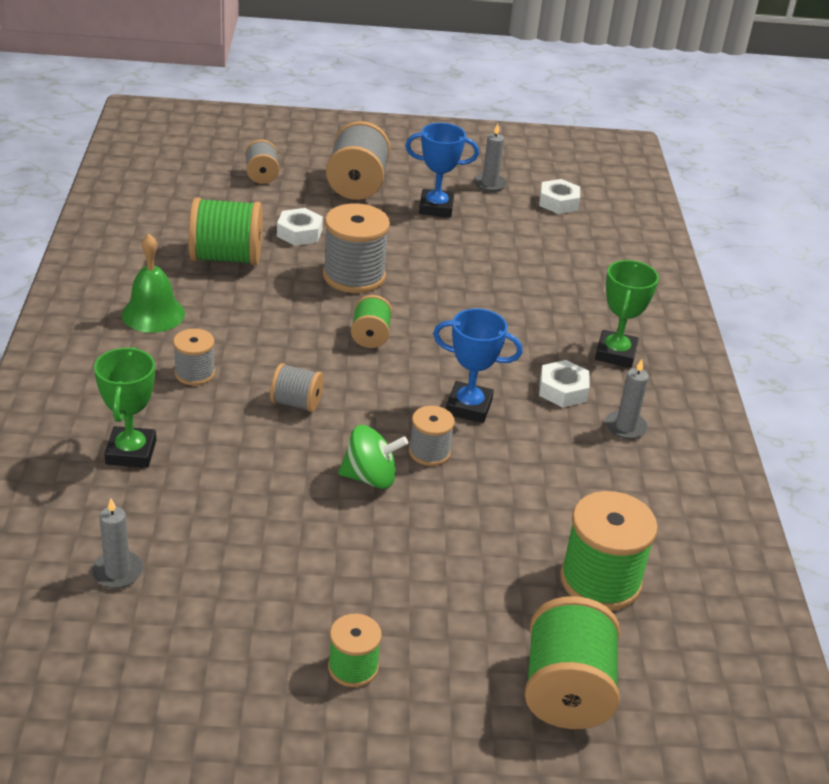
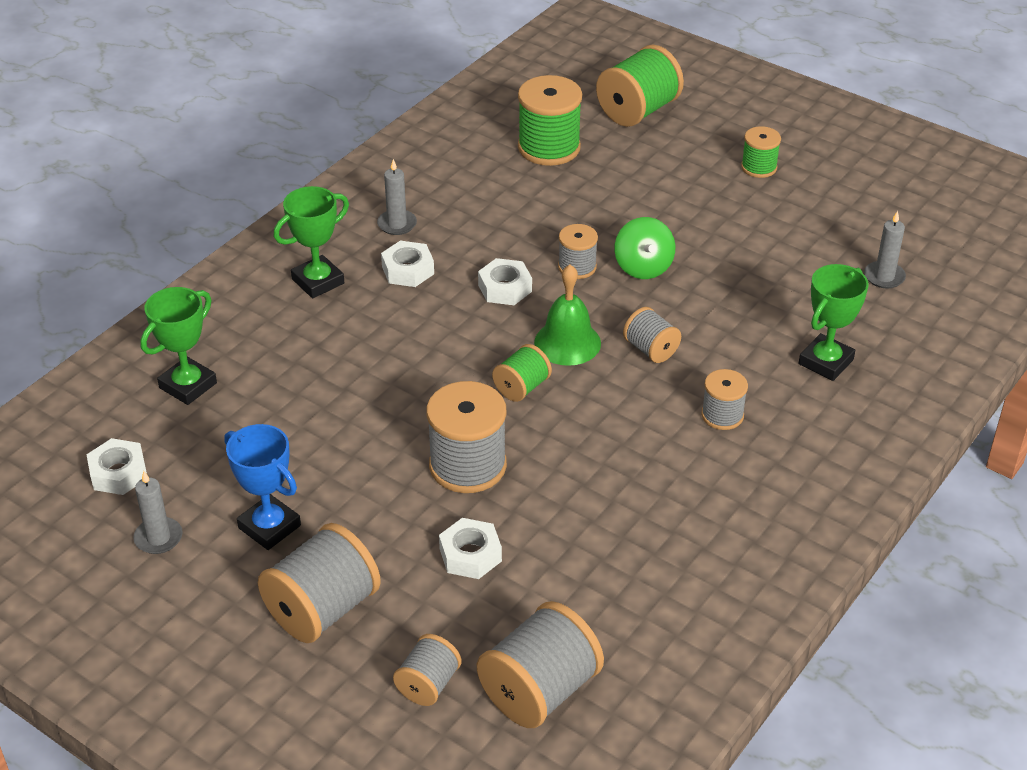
camera: 140 degrees left, 5 degrees up
(153, 314) = (720, 503): green bell -> green bell (567, 342)
(195, 191) = (539, 691): none -> grey spool
(226, 258) = (586, 551): green spool -> none
(370, 477) = (643, 267): green spinning top -> green spinning top turned 135 degrees counterclockwise
(468, 407) = (505, 288): blue trophy -> white nut
(593, 256) = (188, 385): none -> green trophy

